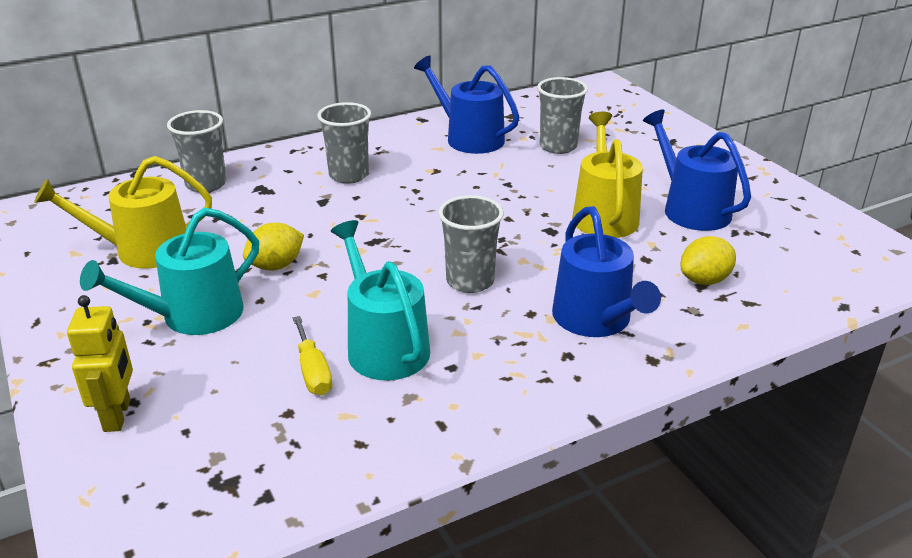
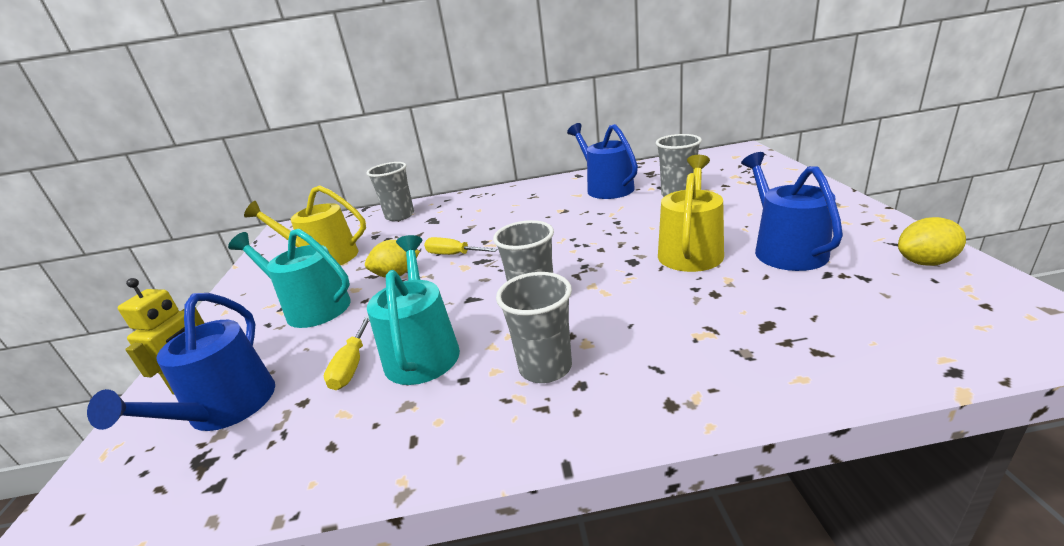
camera: 25 degrees right, 5 degrees down
(193, 316) = (311, 307): turquoise watering can -> turquoise watering can turned 45 degrees clockwise
(332, 235) = (453, 254): none -> yellow screwdriver
(349, 175) = (497, 212): grey cup -> grey cup (545, 367)
(596, 320) = (630, 350): blue watering can -> blue watering can (226, 409)
(704, 280) = (772, 321): yellow lemon -> yellow lemon (925, 262)

